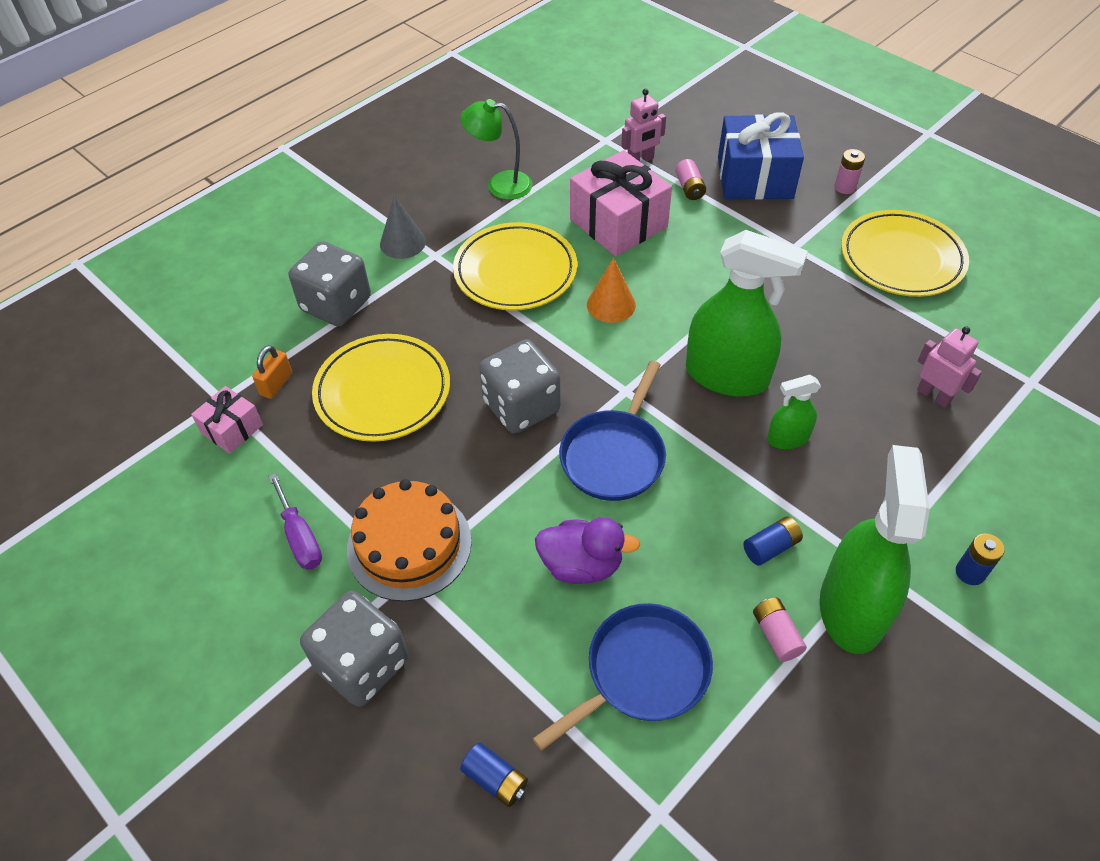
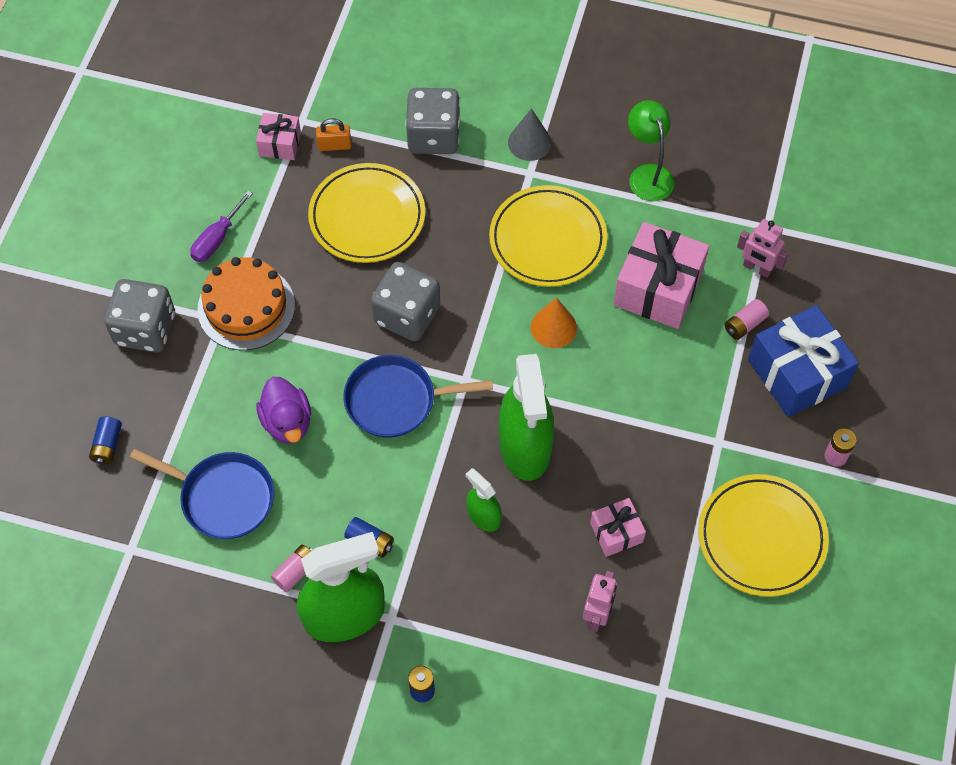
camera: 60 degrees right, 10 degrees up
(852, 348) = (616, 532): none -> pink gift

